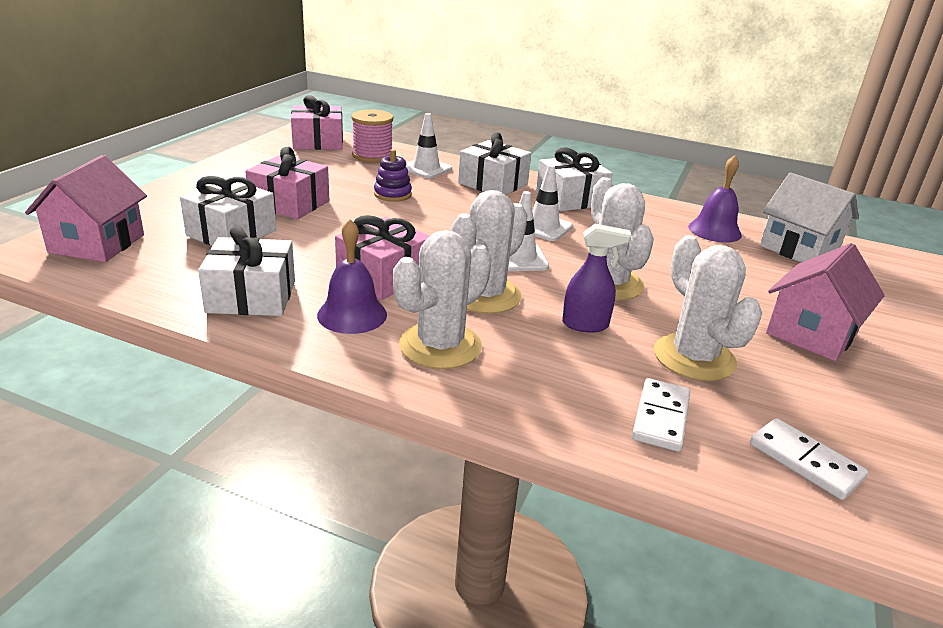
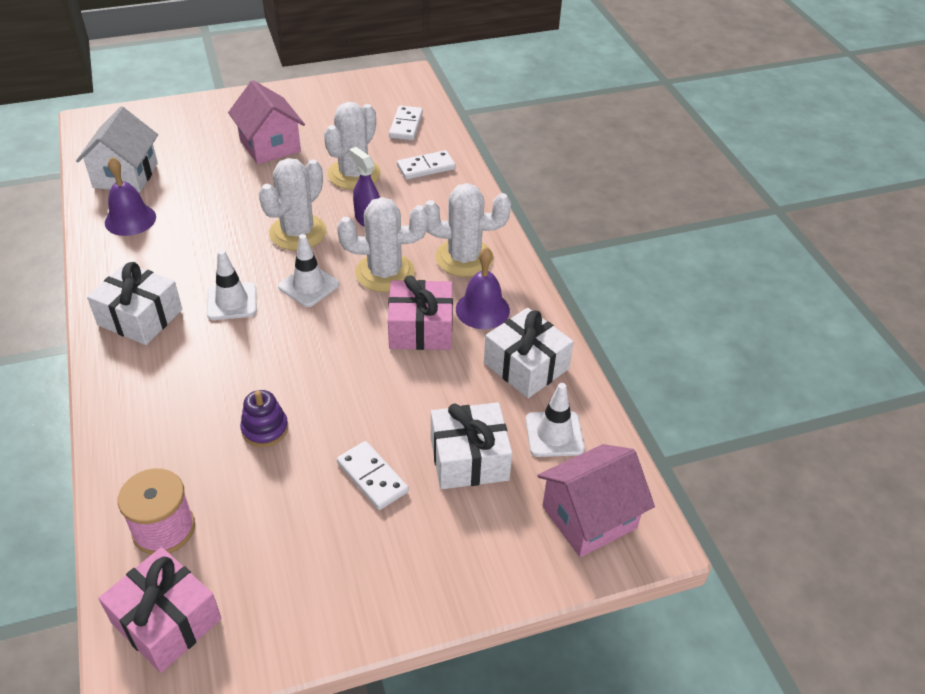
camera: 130 degrees left, 15 degrees up
(289, 204) = (372, 477): pink gift -> white domino
(426, 168) = (160, 456): white traffic cone -> white traffic cone (554, 434)
(493, 184) = (154, 383): white gift -> none
(811, 333) = (270, 146): pink house -> pink house turned 60 degrees clockwise

